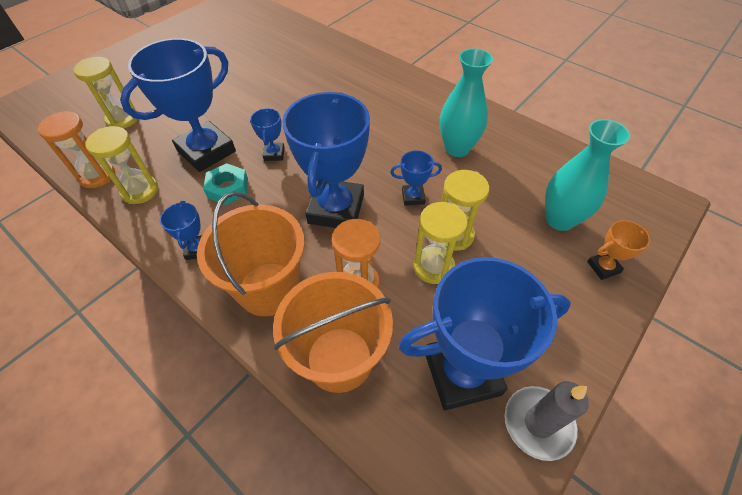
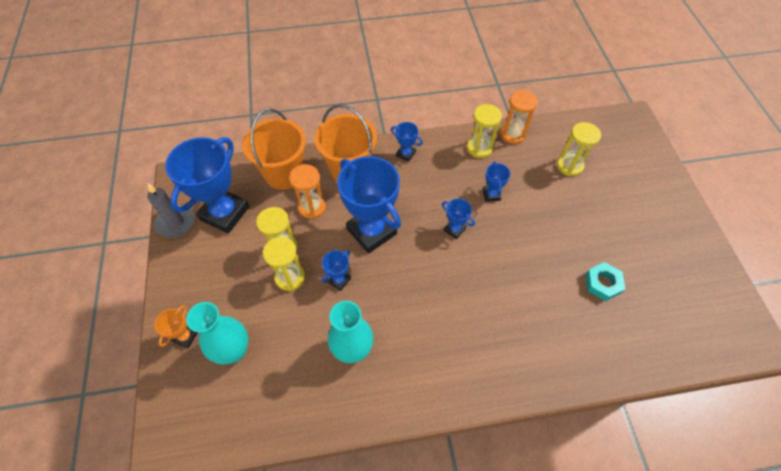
camera: 130 degrees right, 5 degrees up
(206, 151) = (491, 194): blue trophy -> blue trophy, size x0.44
(228, 188) = (443, 188): turquoise nut -> turquoise nut (602, 283)

